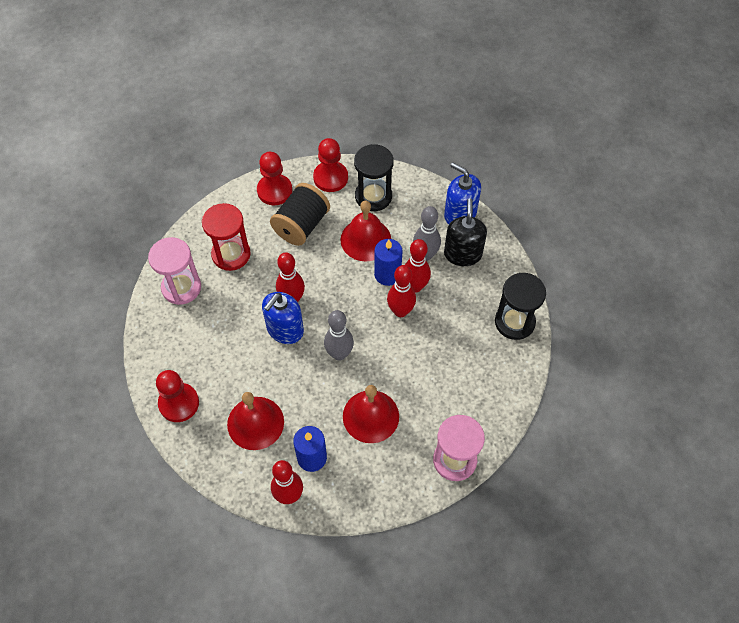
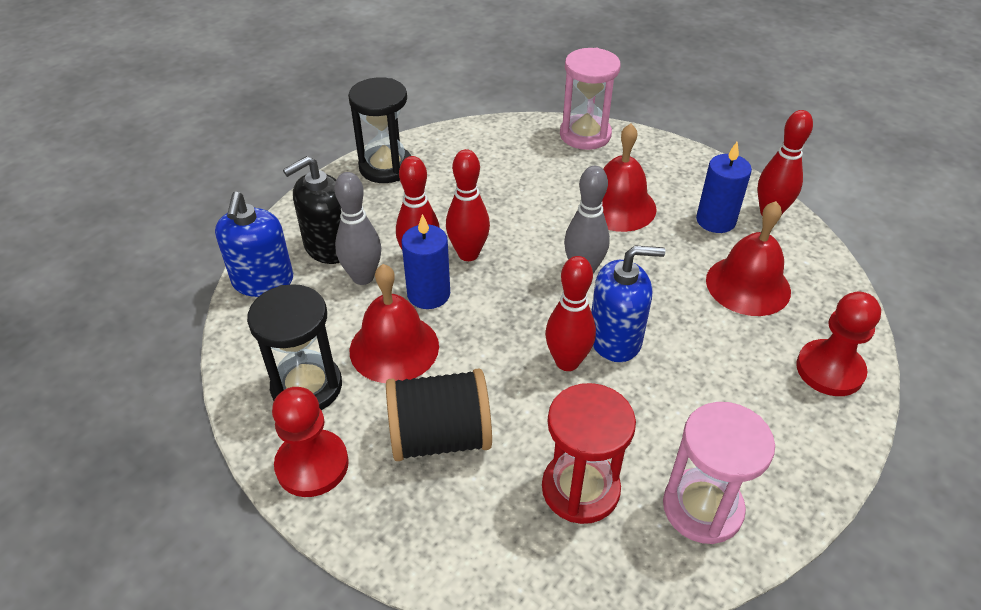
camera: 130 degrees left, 15 degrees down
(274, 191) = (406, 525): red pawn -> none

